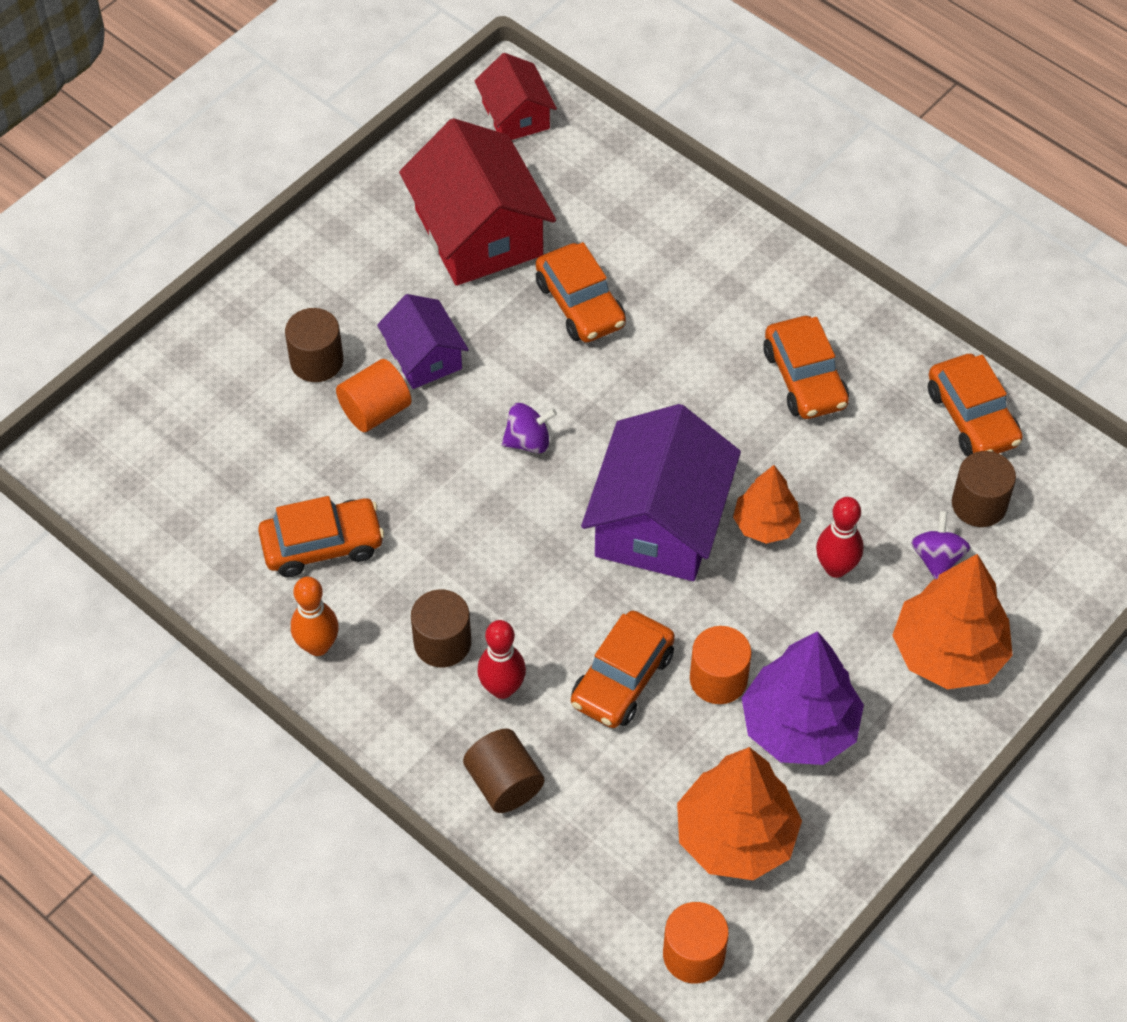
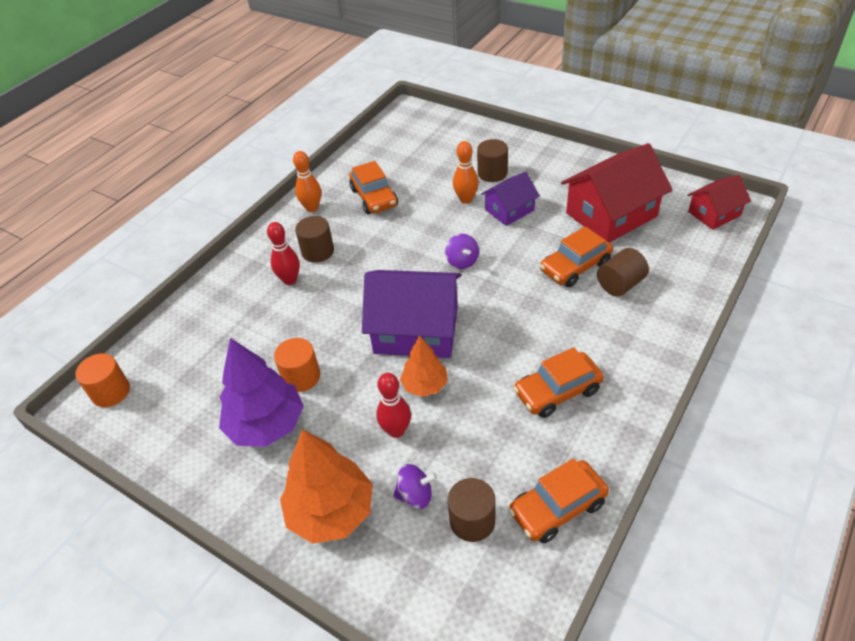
camera: 85 degrees right, 10 degrees down
(375, 410) = (466, 199): orange cylinder -> orange bowling pin
(504, 783) = (229, 291): brown cylinder -> brown cylinder (620, 284)
(622, 679) = (299, 330): orange car -> none
(736, 837) = (187, 402): orange tree -> none

